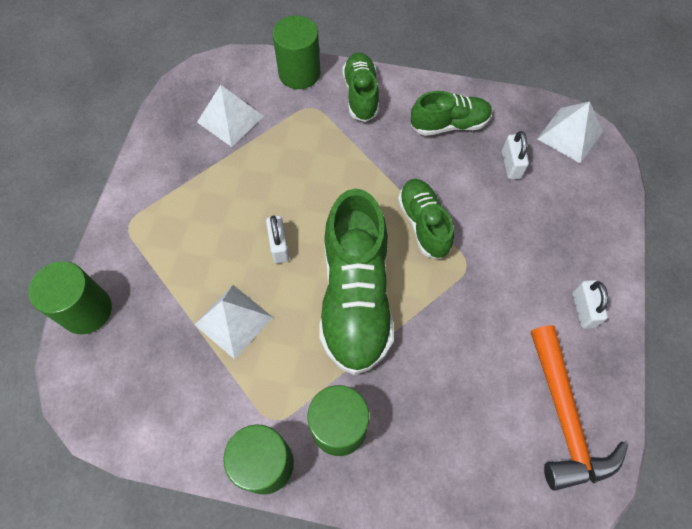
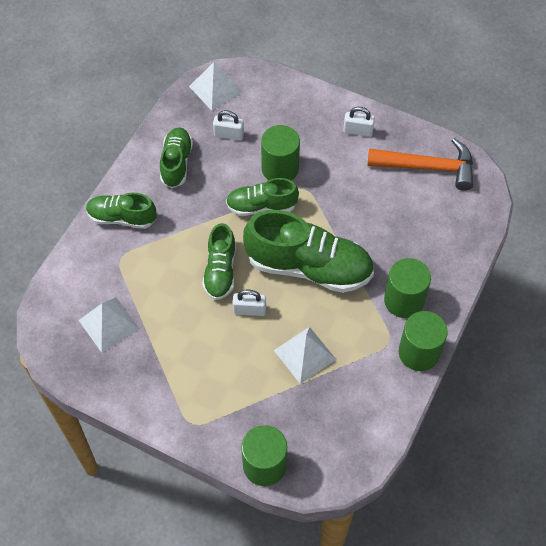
camera: 75 degrees left, 5 degrees down
(299, 73) = (79, 259): green cylinder -> green cylinder (280, 168)
(322, 203) = (220, 271): none -> green shoe

